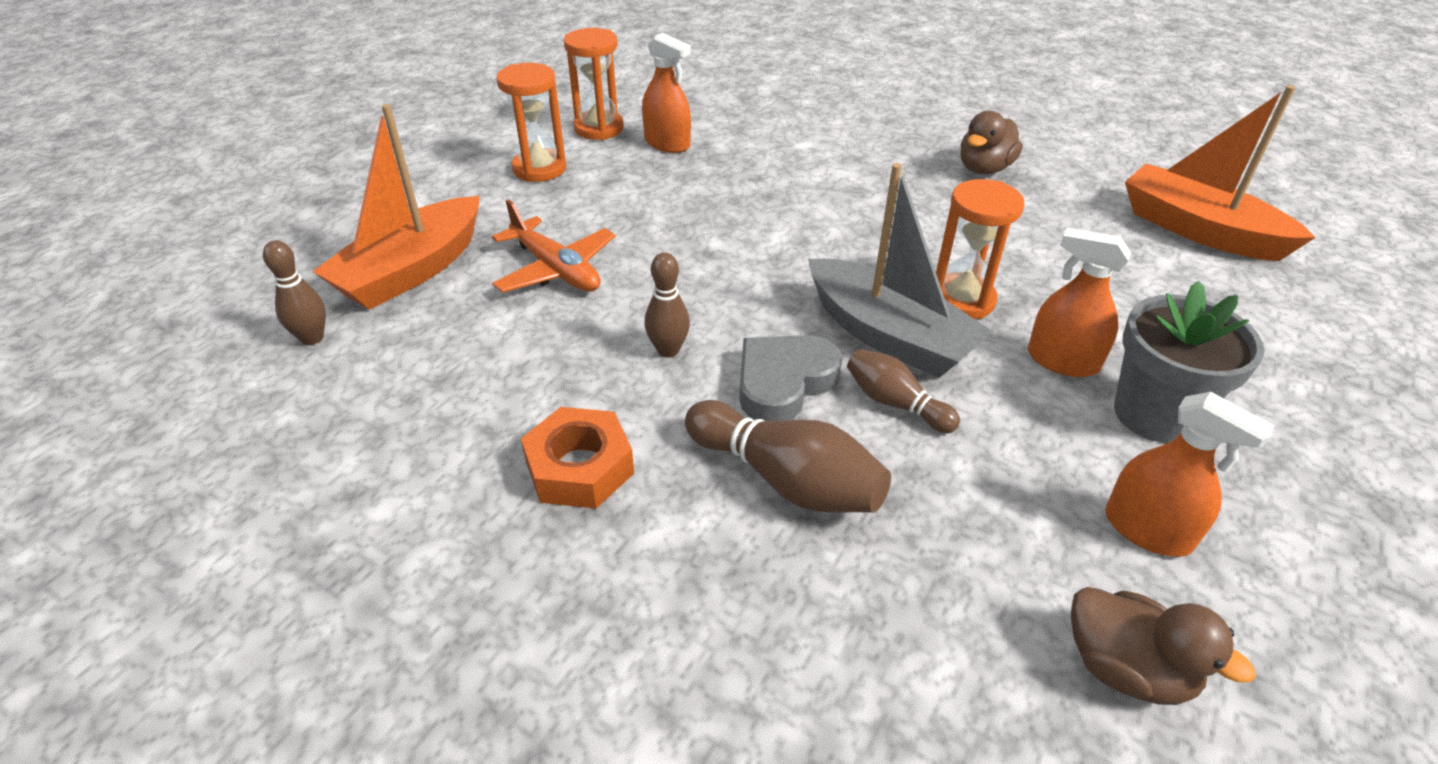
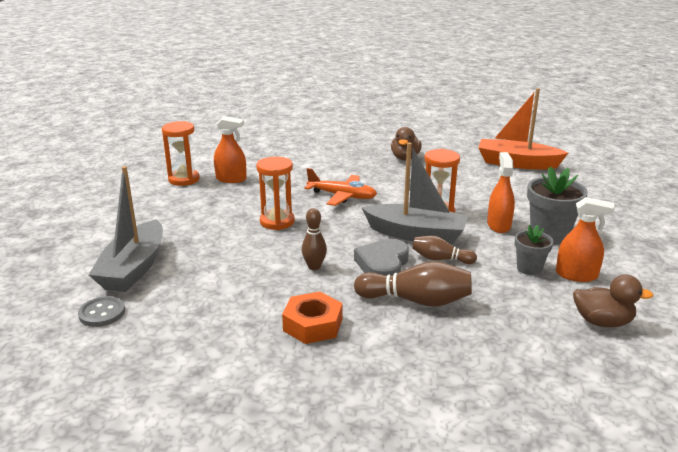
camera: 25 degrees left, 15 degrees down
(312, 338) = (102, 313): brown bowling pin -> grey button
(412, 271) = (134, 268): orange boat -> grey boat
(539, 169) = (166, 205): orange hourglass -> orange hourglass (277, 222)
(556, 269) = (221, 248): orange plane -> orange plane (342, 196)
(1055, 480) = (529, 268): none -> grey flower pot
(1062, 361) = (498, 225): orange spray bottle -> orange spray bottle turned 90 degrees clockwise

